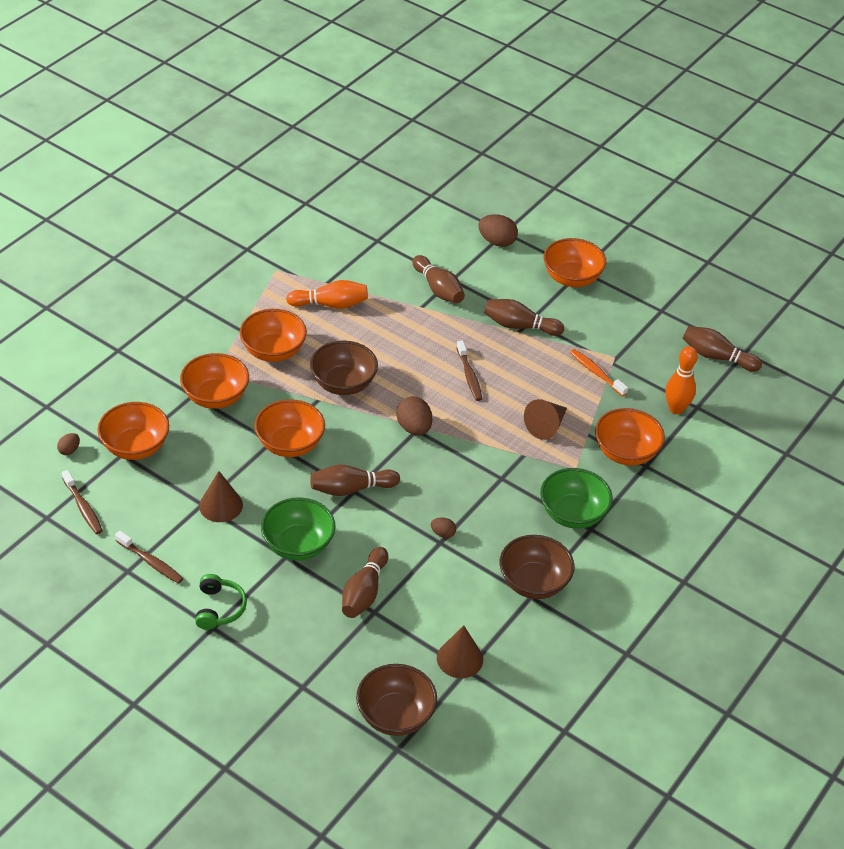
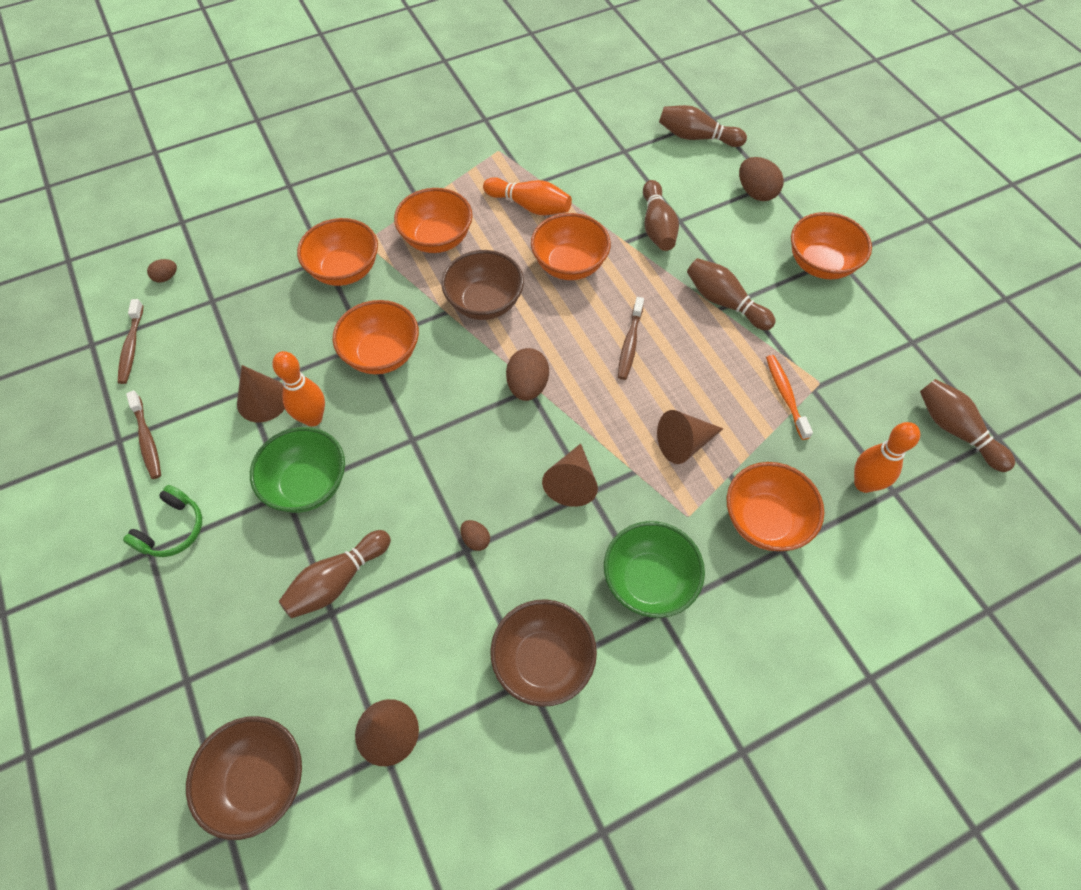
camera: 30 degrees right, 15 degrees up
(135, 447) = (229, 297): orange bowl -> orange bowl (569, 265)
(269, 503) = (313, 418): none -> orange bowling pin
(351, 489) = (410, 436): brown bowling pin -> brown bowling pin (696, 137)
(485, 476) = (572, 482): none -> brown cone

